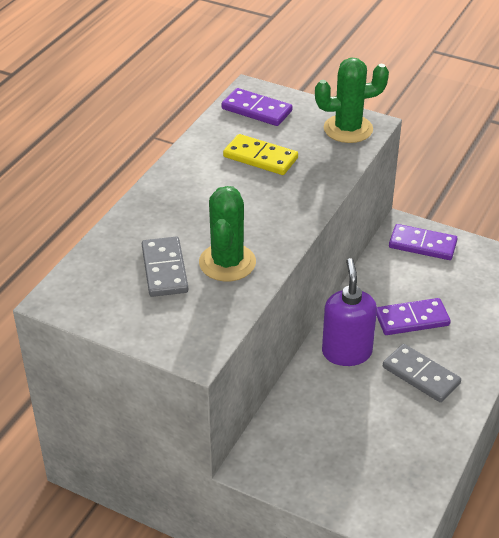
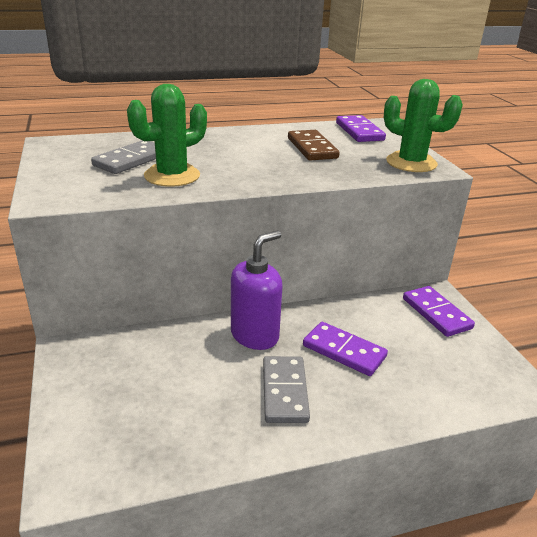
camera: 45 degrees right, 10 degrees down
(260, 157) = (312, 148): yellow domino -> brown domino

